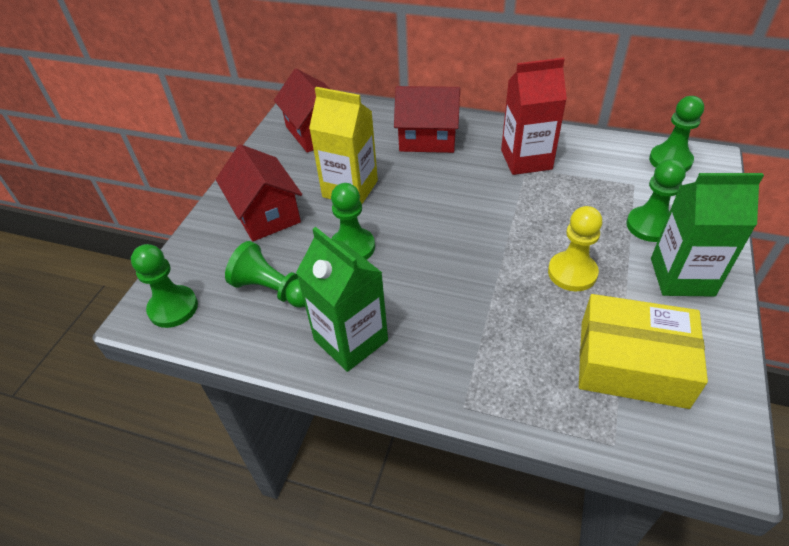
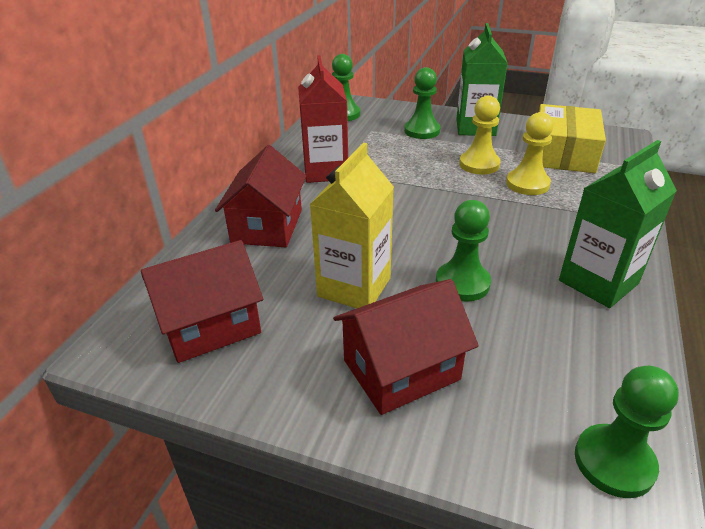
camera: 90 degrees left, 10 degrees down
(273, 290) = (546, 349): green pawn -> none
(533, 312) = (527, 184): none -> yellow pawn

